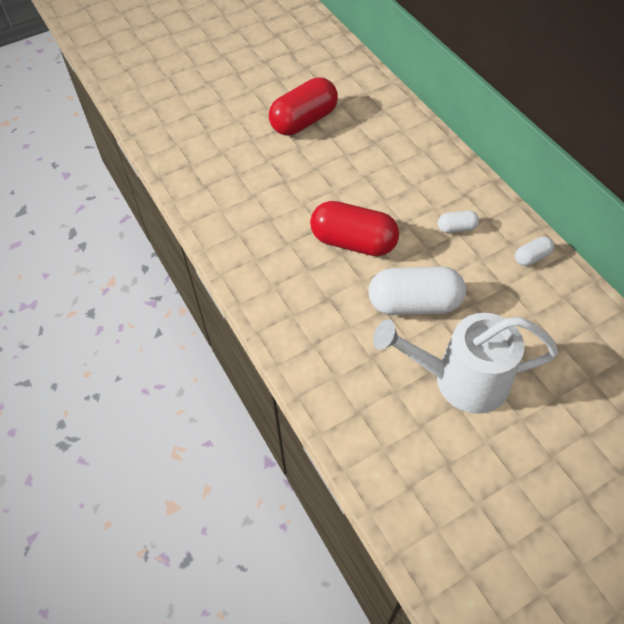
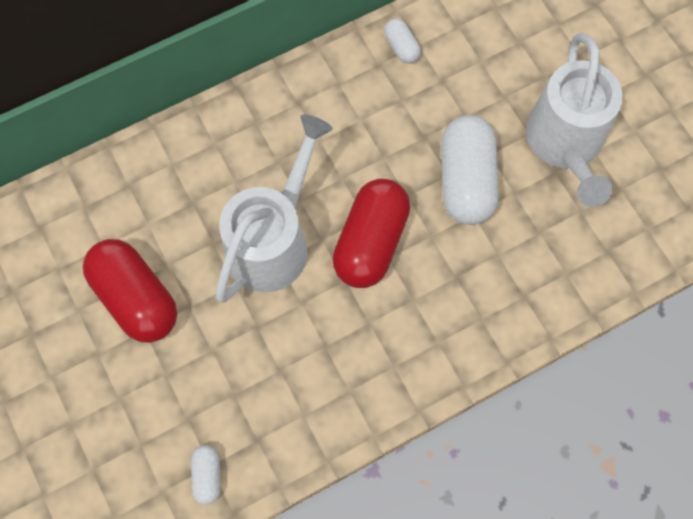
camera: 90 degrees left, 15 degrees up
(350, 186) = (274, 240): none -> white watering can
(456, 228) = (353, 120): white capsule -> white capsule (207, 475)

